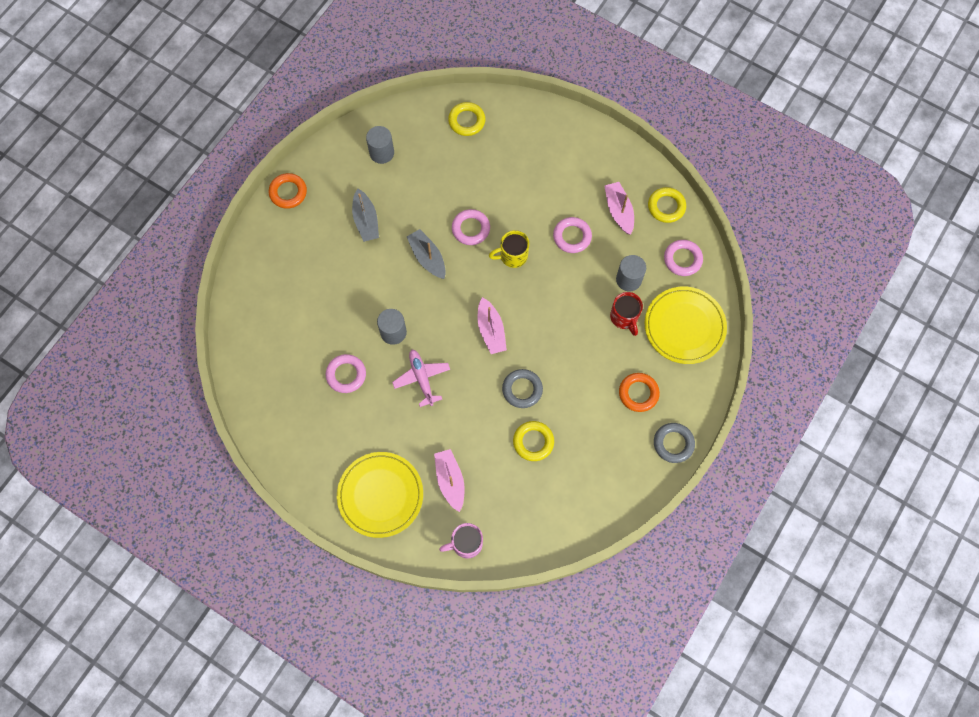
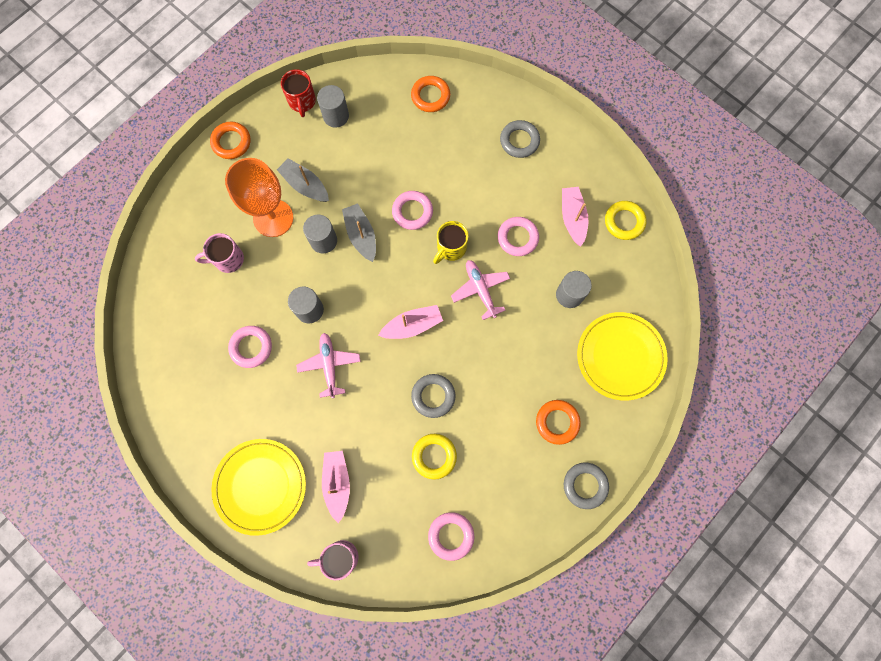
camera: 10 degrees right, 5 degrees up
(307, 299) = (228, 259): none -> pink mug
(342, 255) = (273, 218): none -> orange goblet
(366, 221) = (305, 185): grey boat -> grey boat turned 135 degrees clockwise
(393, 268) = (323, 240): none -> grey cylinder
(467, 121) = (430, 96): yellow ring -> orange ring
(491, 330) = (412, 325): pink boat -> pink boat turned 105 degrees counterclockwise
(512, 256) = (451, 248): yellow mug -> yellow mug turned 45 degrees counterclockwise
(547, 288) = (480, 289): none -> pink plane
(557, 149) = (519, 141): none -> grey ring
(624, 317) = (557, 335): red mug -> red mug (302, 102)
(682, 259) = (631, 282): pink ring -> pink ring (451, 535)

